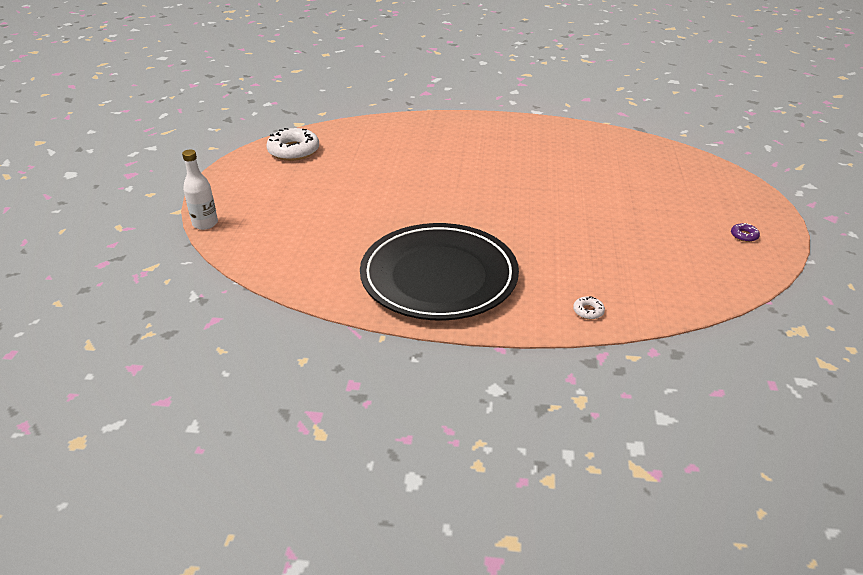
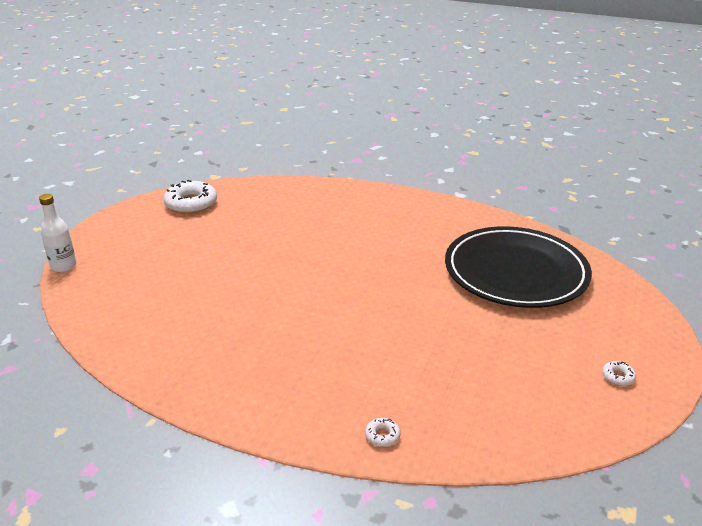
camera: 15 degrees right, 5 degrees down
(439, 276) = (247, 363): black plate -> black plate (515, 272)
(744, 236) = (618, 377): purple donut -> white donut

